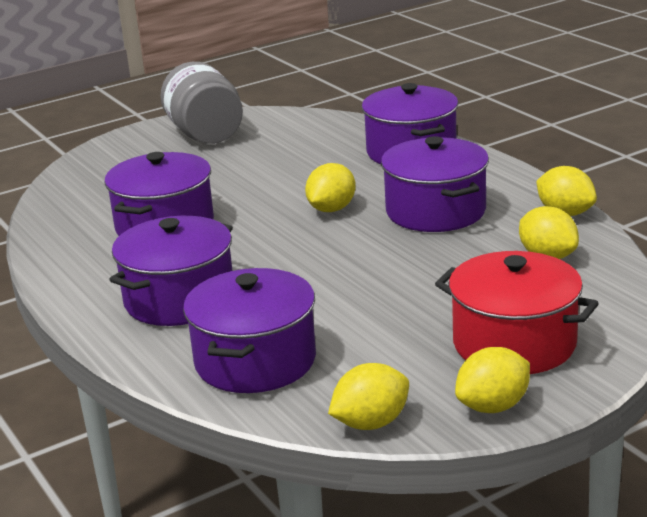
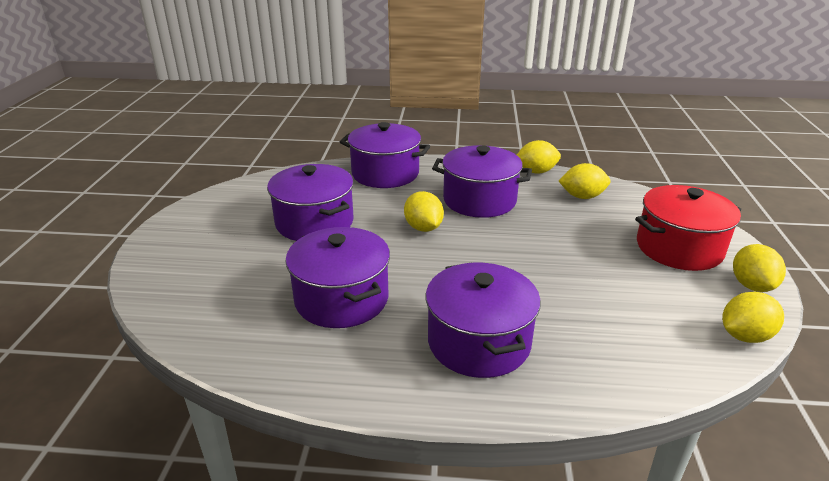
camera: 55 degrees left, 5 degrees up
(206, 135) = (217, 221): grey jar -> none
(255, 361) = (617, 347): purple pot -> purple pot (314, 222)
(371, 423) = (745, 336): yellow lemon -> yellow lemon turned 60 degrees clockwise

